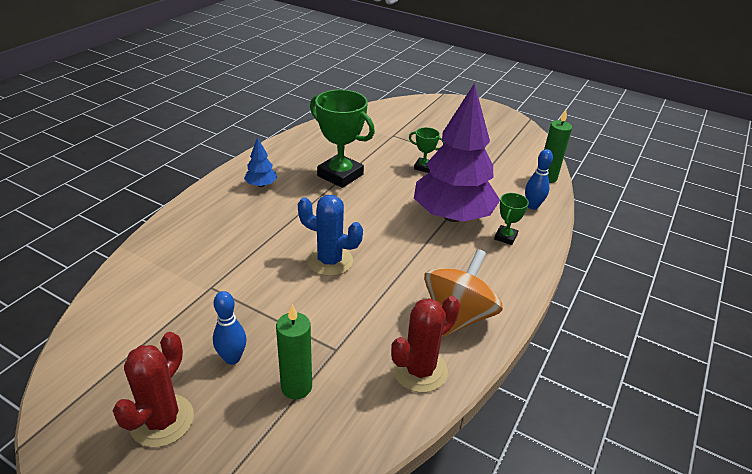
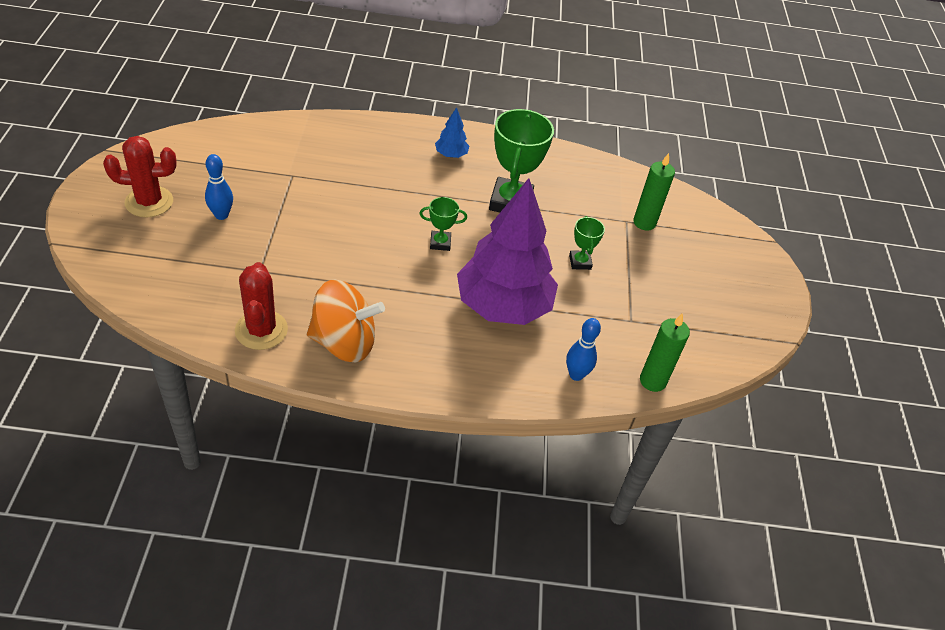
camera: 60 degrees right, 10 degrees up
(296, 387) = (209, 260): green candle -> green candle (644, 223)
(330, 261) = (368, 234): blue cactus -> none
(419, 370) = (261, 330): red cactus -> red cactus turned 60 degrees clockwise
(505, 237) = (495, 359): green trophy -> green trophy (440, 243)

